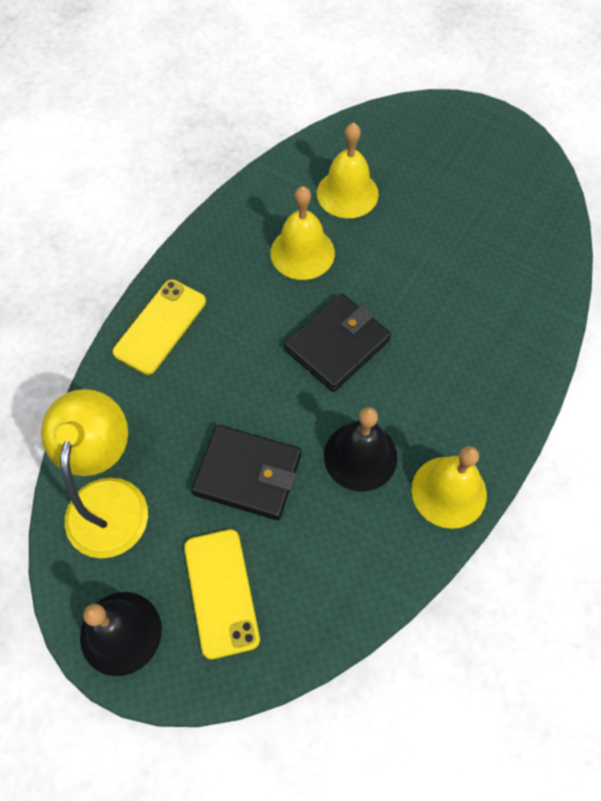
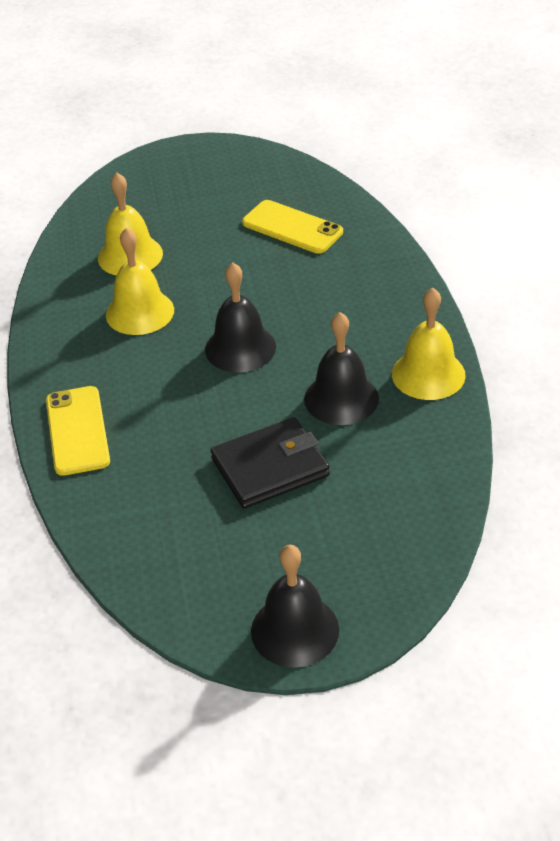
camera: 40 degrees left, 20 degrees down
(109, 499) = (177, 562): yellow lamp -> none
(221, 592) = (340, 548): yellow phone -> yellow phone (292, 228)
(337, 345) = (240, 348): black wallet -> black bell

